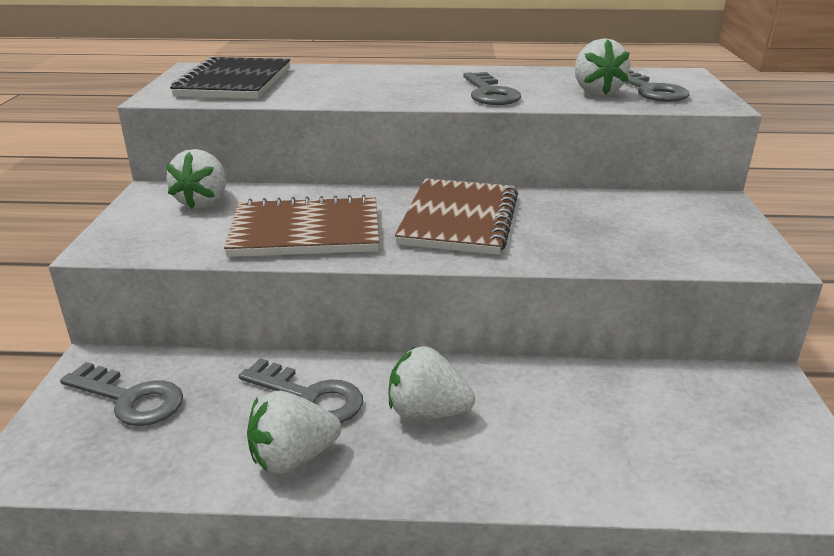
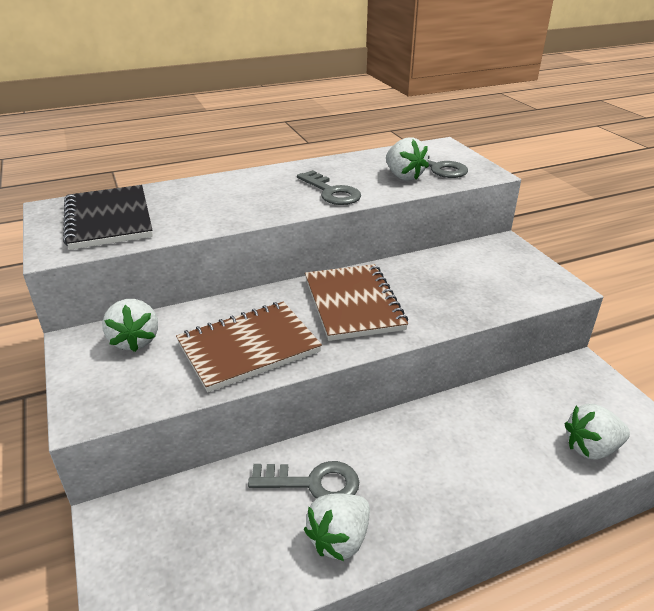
camera: 25 degrees left, 5 degrees up
(130, 398) = (171, 539): grey key -> none
(427, 412) = (403, 465): white strawberry -> white strawberry (591, 448)

